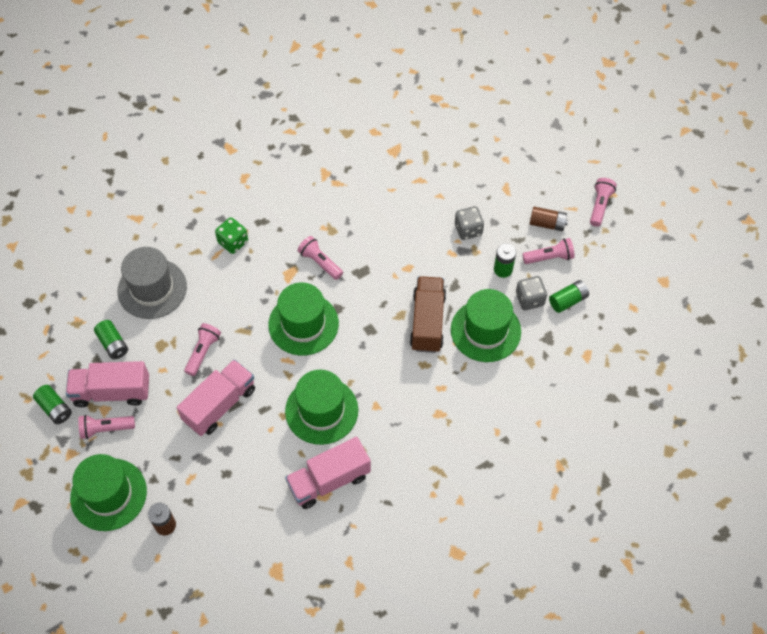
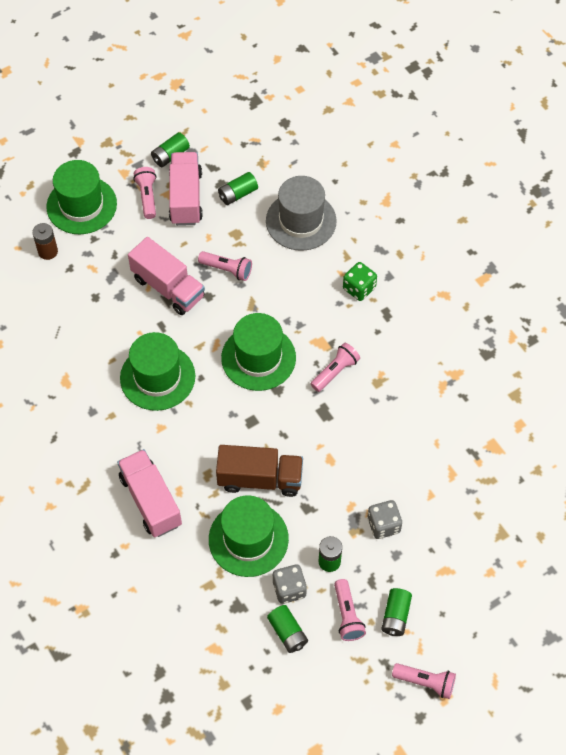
camera: 90 degrees right, 0 degrees up
(329, 480) = (81, 385): pink truck -> pink truck (151, 501)
(547, 224) = (395, 616): brown battery -> green battery

